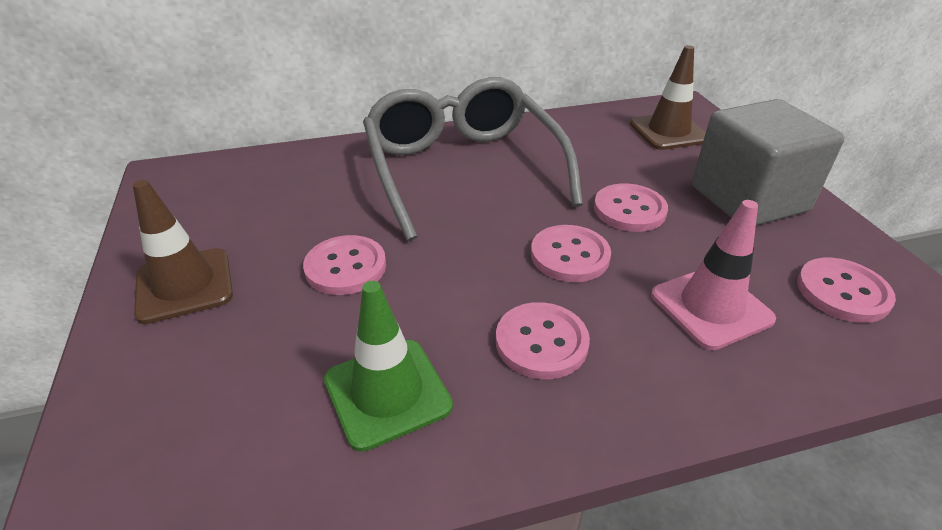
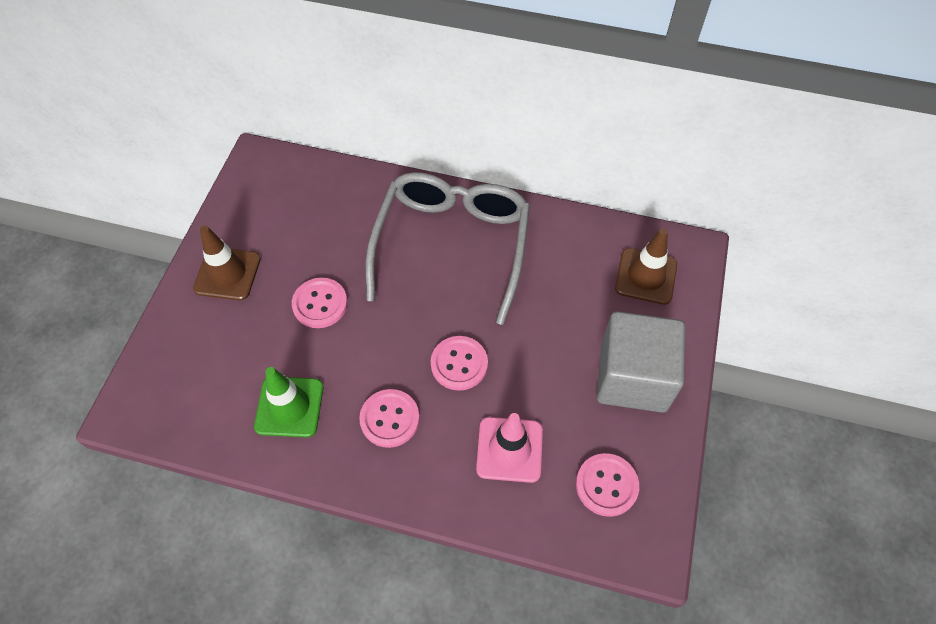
camera: 30 degrees right, 20 degrees up
(629, 210) = (534, 344): pink button -> none

